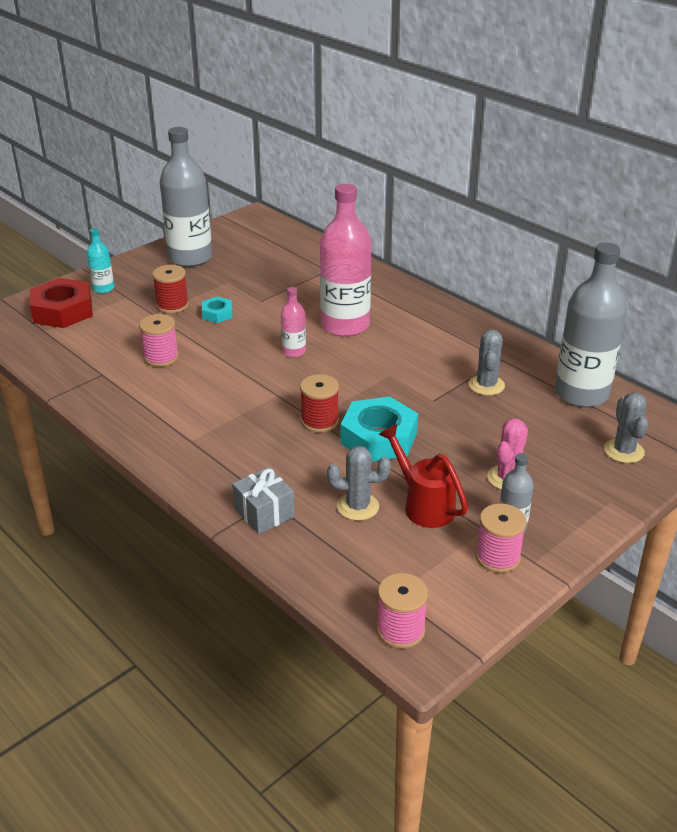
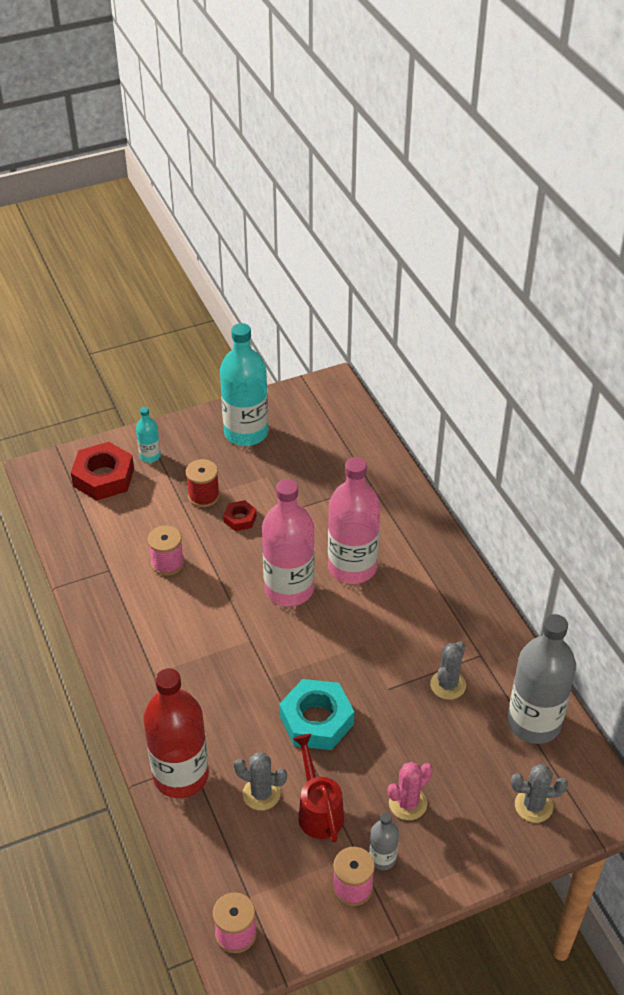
camera: 20 degrees right, 10 degrees up
(190, 258) = (246, 432): grey bottle -> turquoise bottle
(217, 314) = (240, 519): turquoise nut -> red nut
(264, 513) = (181, 775): grey gift -> red bottle
(294, 351) = (289, 589): pink bottle -> pink bottle, size x2.14
(320, 421) = (273, 684): red spool -> none
(624, 451) = (533, 806): grey cactus -> grey cactus turned 75 degrees clockwise

